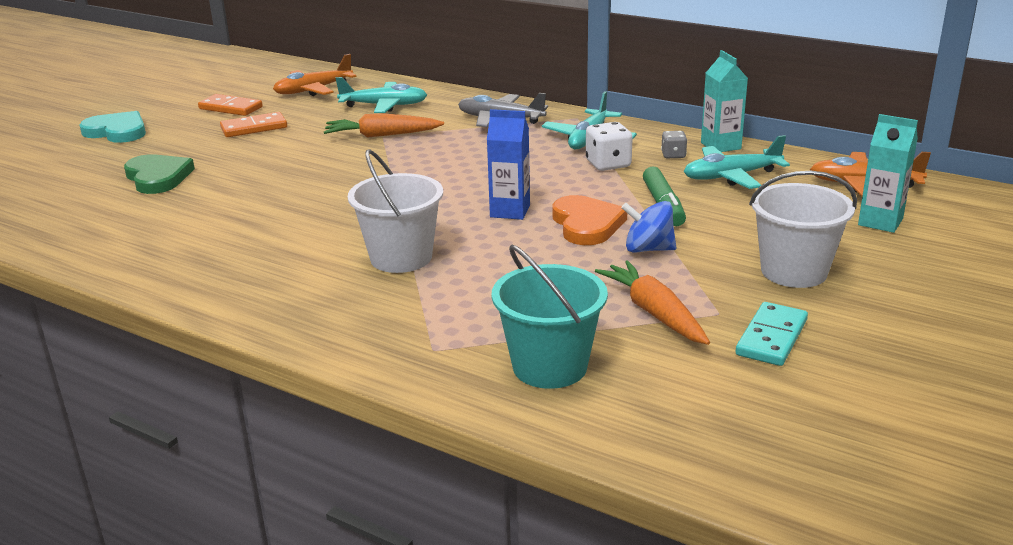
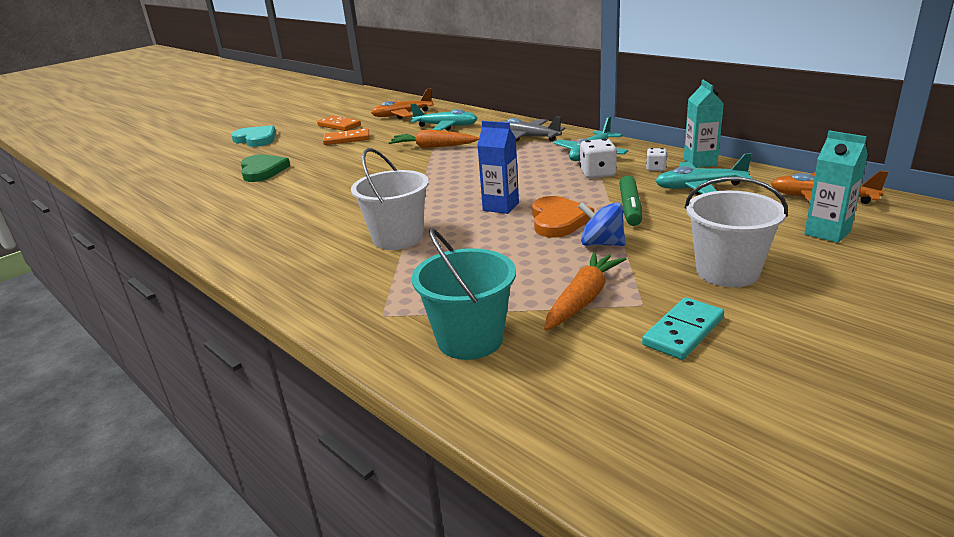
camera: 15 degrees right, 0 degrees up
(654, 313) = (583, 299): orange carrot -> orange carrot turned 45 degrees clockwise
(673, 155) = (655, 168): grey dice -> white dice

